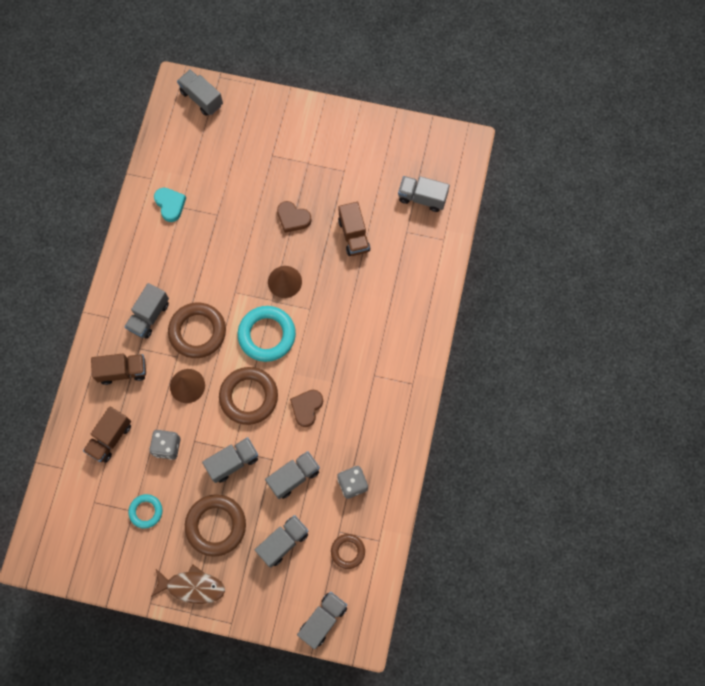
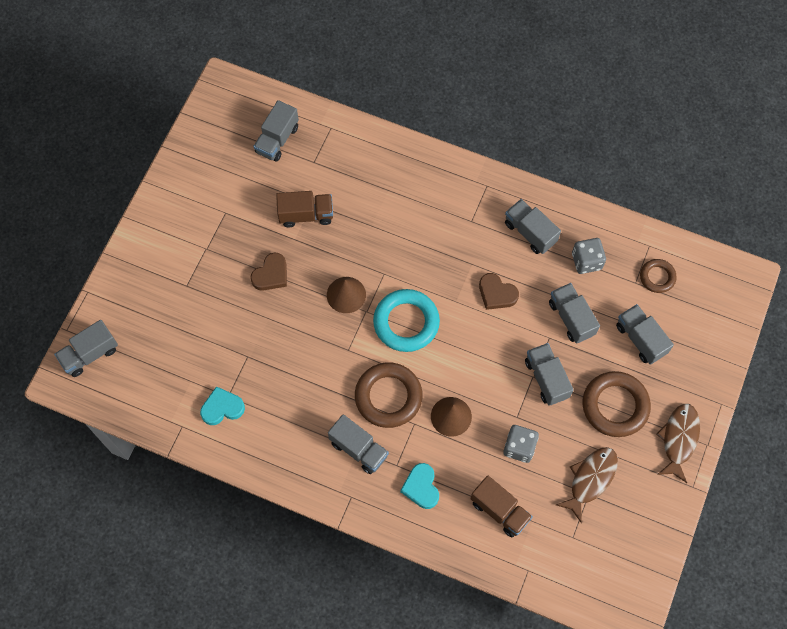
camera: 80 degrees left, 5 degrees down
(122, 371) = (421, 487): brown truck -> turquoise heart
(146, 511) = (590, 479): turquoise ring -> brown fish
(249, 397) = (475, 351): brown ring -> none
(323, 620) = (725, 312): grey truck -> grey truck (530, 232)

